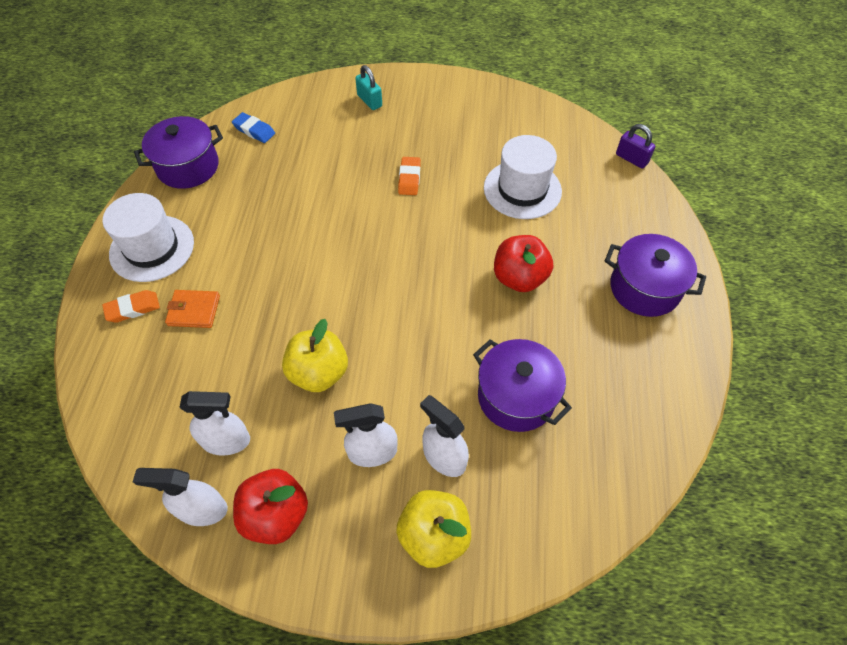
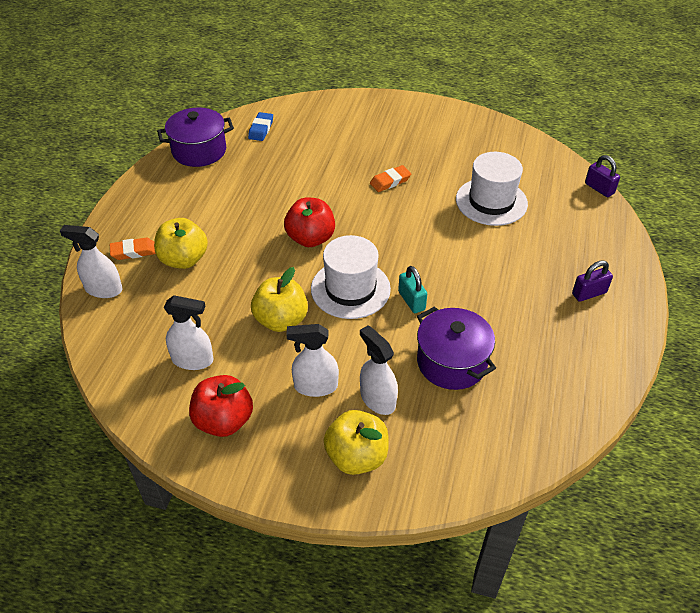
camera: 10 degrees right, 10 degrees down
(152, 248) = (157, 208): white hat -> white hat (350, 289)
(194, 310) = (184, 259): orange wallet -> yellow apple
(202, 509) = (163, 407): white spray bottle -> white spray bottle (103, 289)
(254, 130) = (261, 129): blue eraser -> blue eraser turned 60 degrees clockwise
(369, 101) = (367, 117): turquoise padlock -> turquoise padlock (411, 301)
(409, 178) = (390, 181): orange eraser -> orange eraser turned 45 degrees clockwise
(519, 278) = (474, 270): red apple -> red apple (310, 238)
(644, 288) = (589, 293): purple pot -> purple padlock

